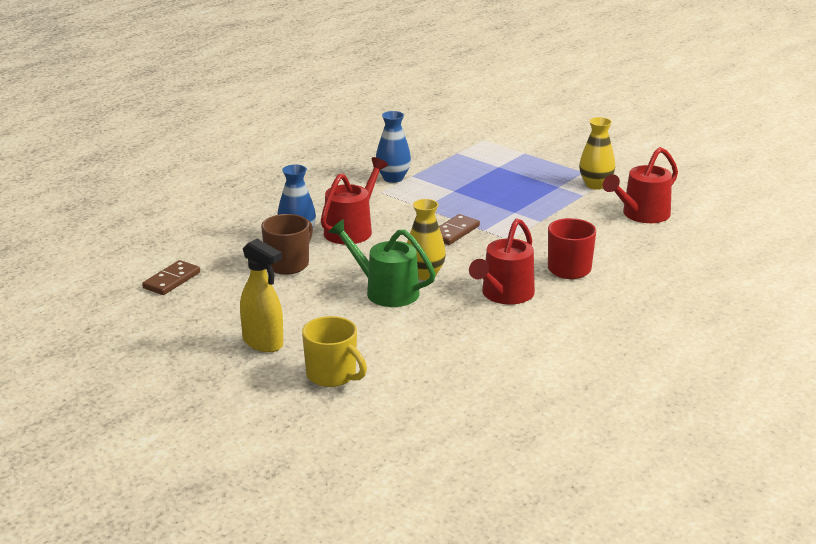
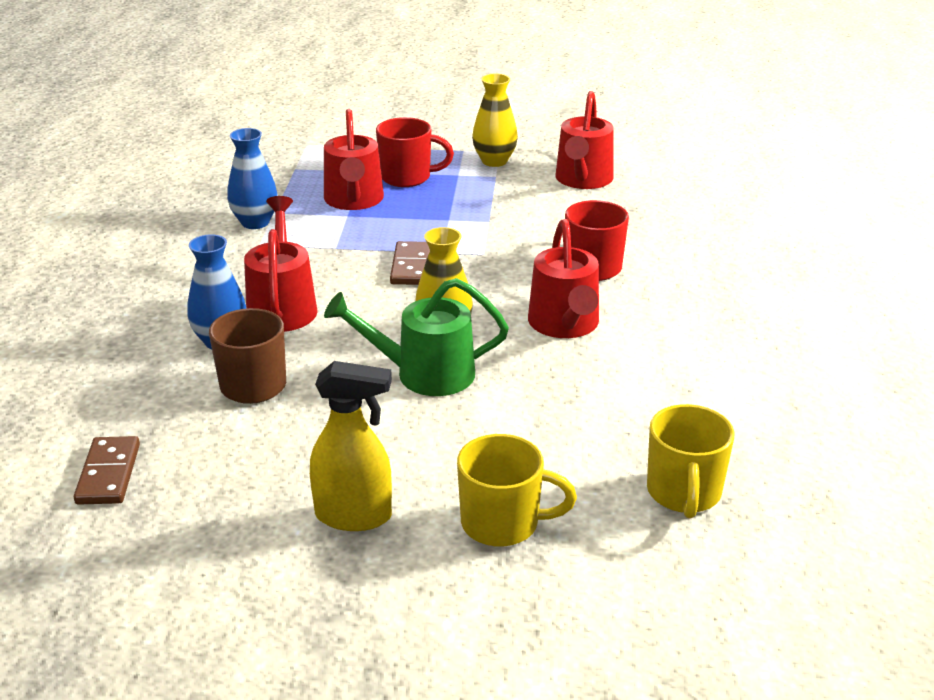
camera: 35 degrees left, 5 degrees up
(450, 401) = (683, 493): none -> yellow mug
(469, 183) = (354, 201): none -> red watering can
(522, 178) = (407, 177): none -> red mug

